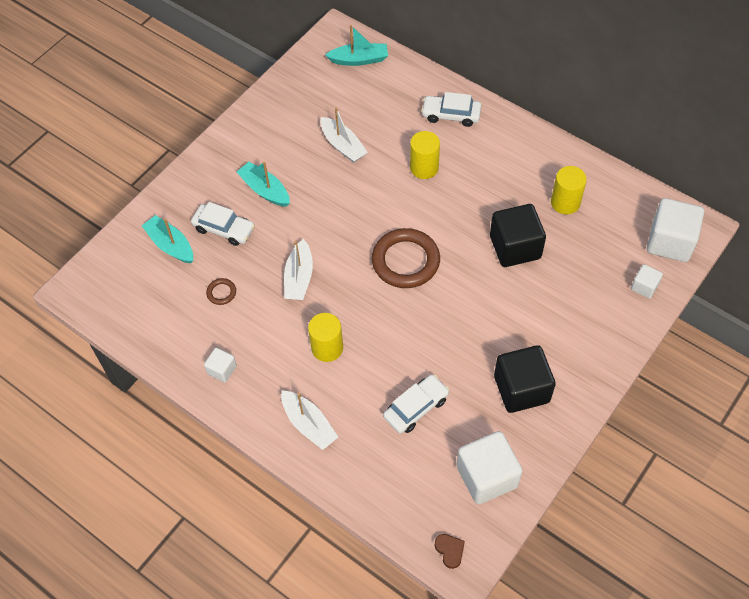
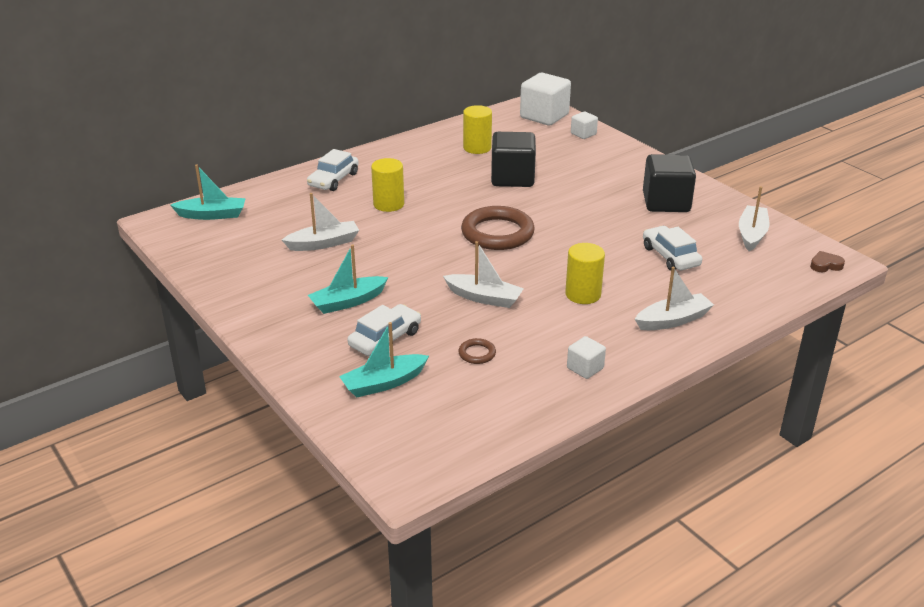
camera: 75 degrees left, 25 degrees down
(359, 59) = (212, 215): turquoise boat -> turquoise boat turned 75 degrees clockwise
(487, 476) = (752, 234): white cube -> white boat

